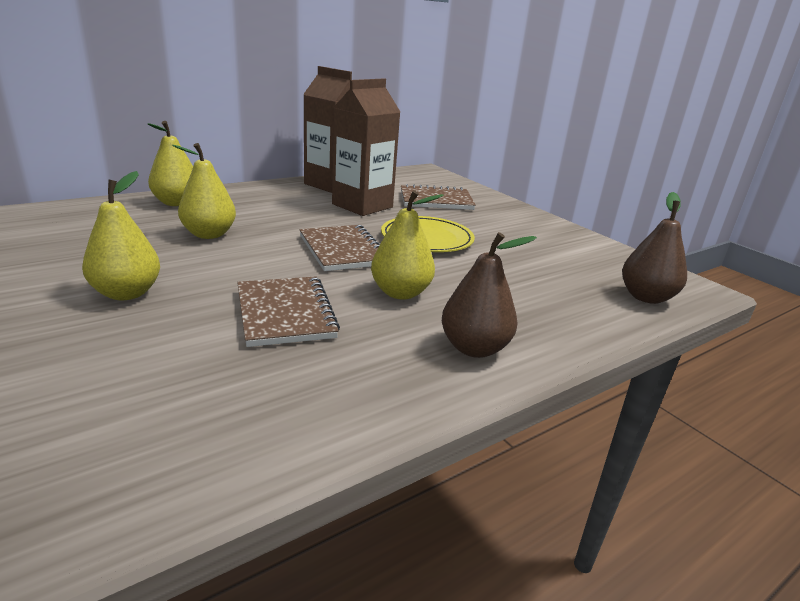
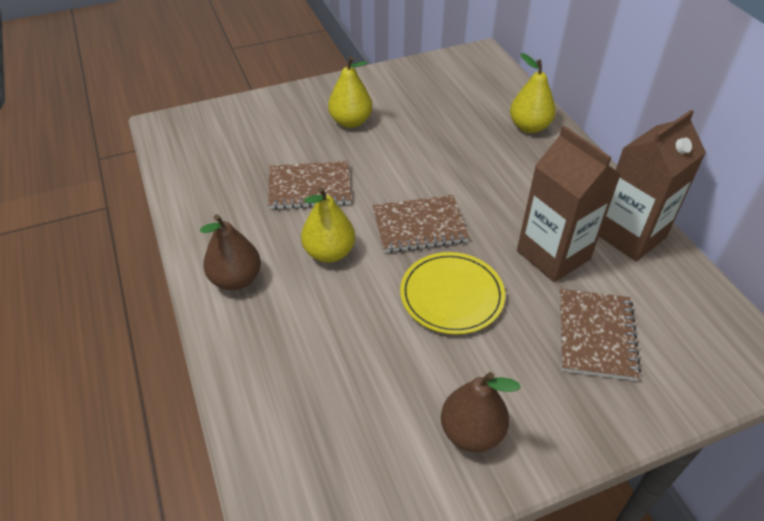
camera: 105 degrees right, 20 degrees up
(209, 234) = (453, 148): yellow pear -> none
(646, 297) = (283, 463): brown pear -> brown pear (471, 432)

